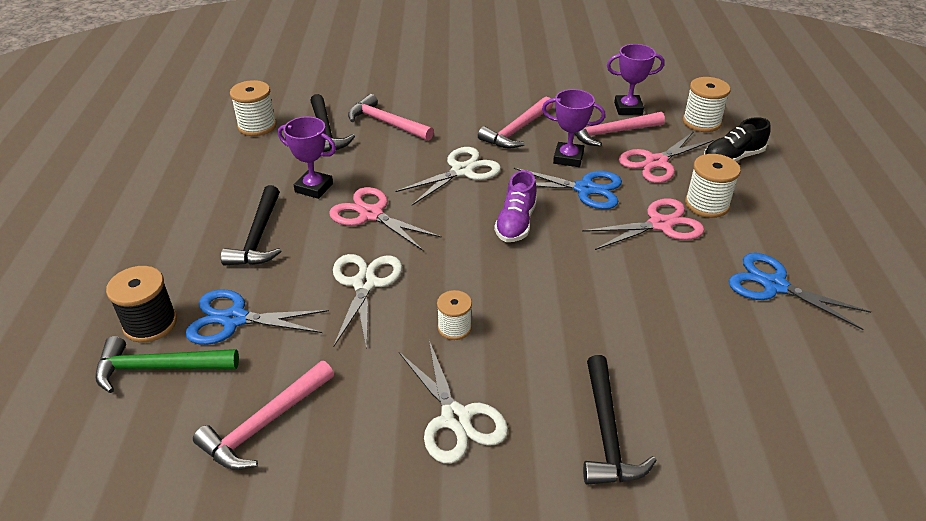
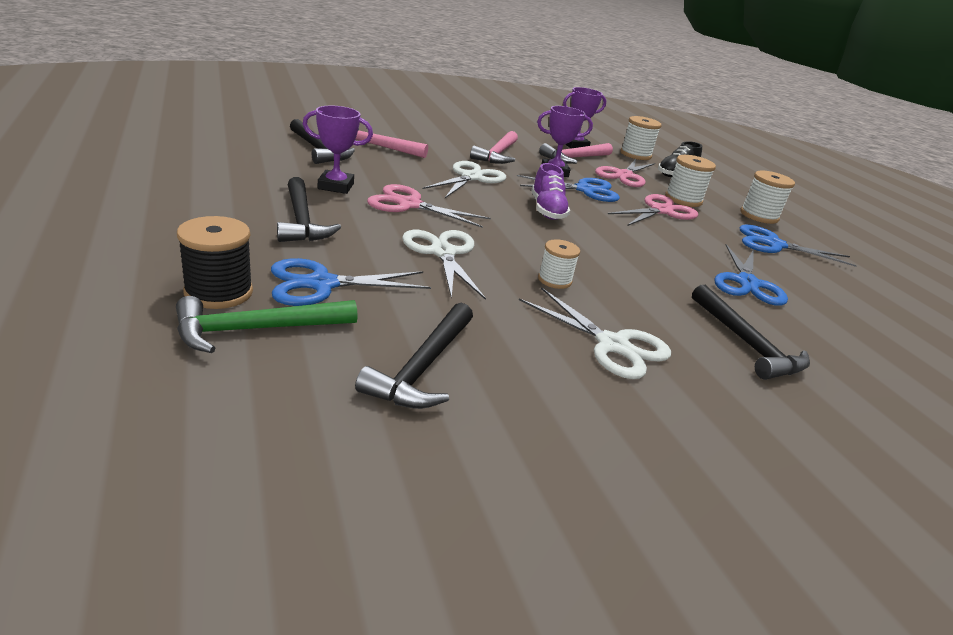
camera: 25 degrees left, 10 degrees down
(257, 126) = (240, 143): white spool -> white spool (759, 216)
(264, 424) = (422, 367): pink hammer -> black hammer
(681, 346) = (747, 283): none -> blue scissors

